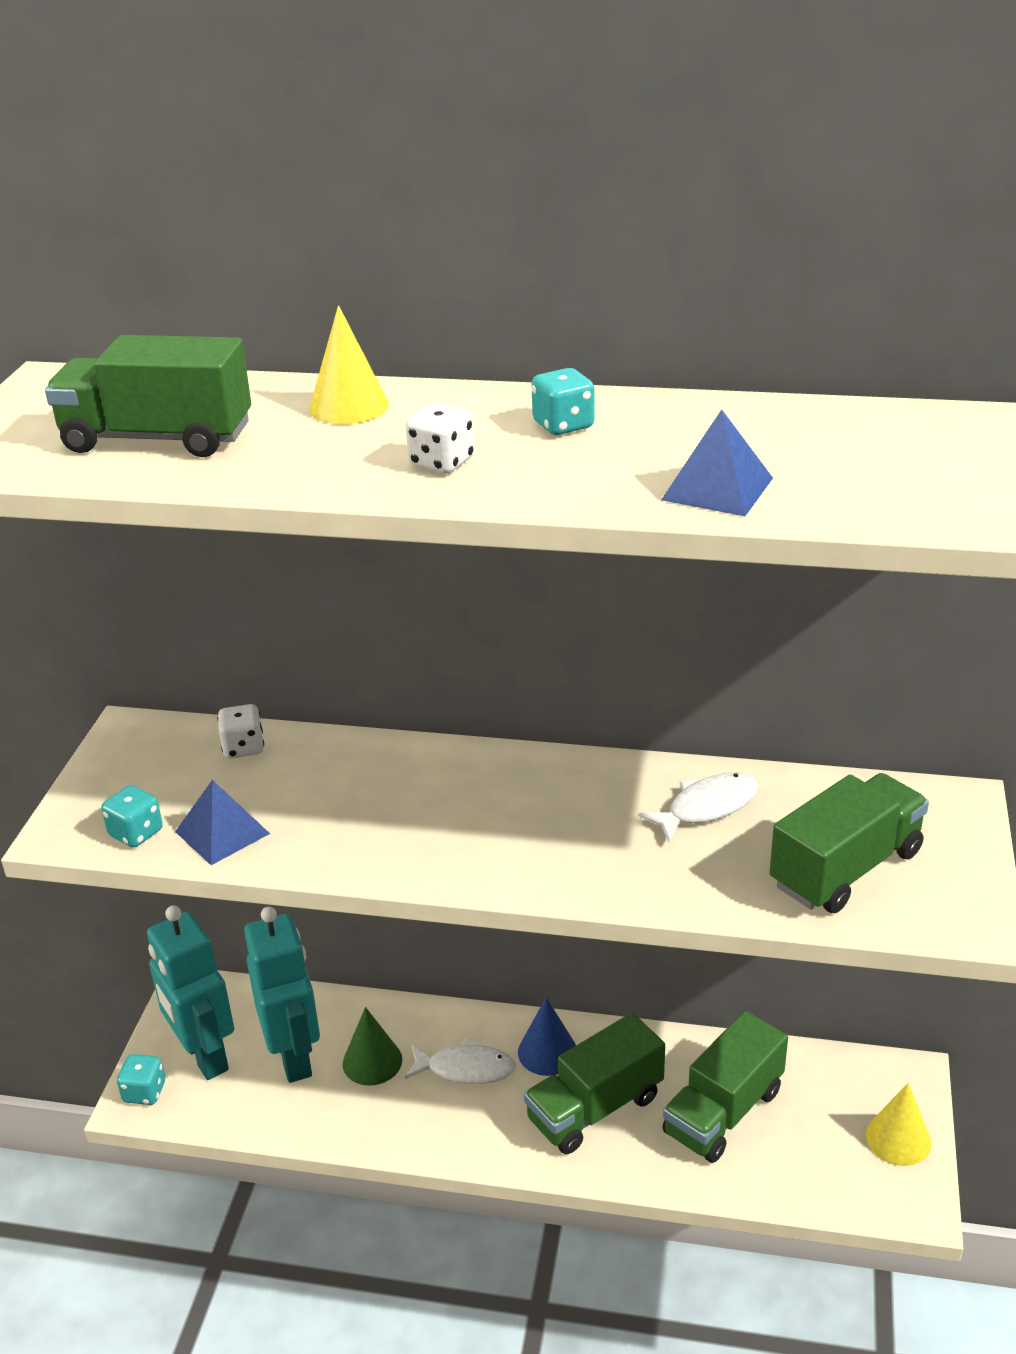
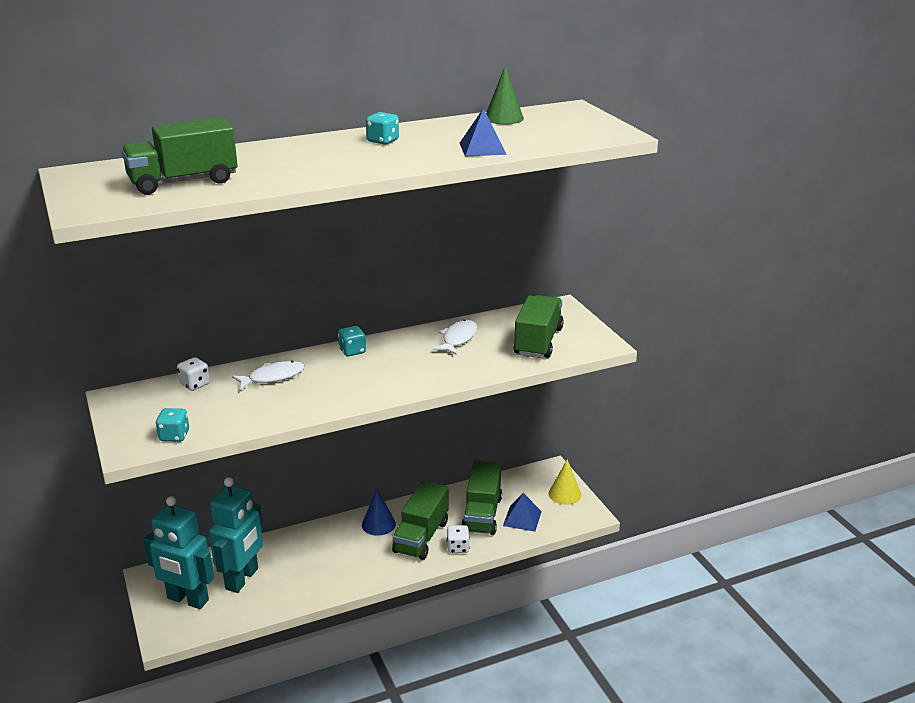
camera: 35 degrees left, 5 degrees down
(144, 1092) = (166, 629): turquoise dice -> turquoise dice (352, 351)
(222, 832) = (224, 420): blue pyramid -> blue pyramid (522, 518)
(294, 1056) = (242, 579): turquoise robot -> turquoise robot turned 75 degrees clockwise
(349, 407) = (266, 153): yellow cone -> none
(372, 1061) = (289, 564): green cone -> green cone (503, 118)
(441, 463) = (347, 163): white dice -> white dice (458, 547)
(466, 1069) = (342, 547): white fish -> white fish (273, 377)

